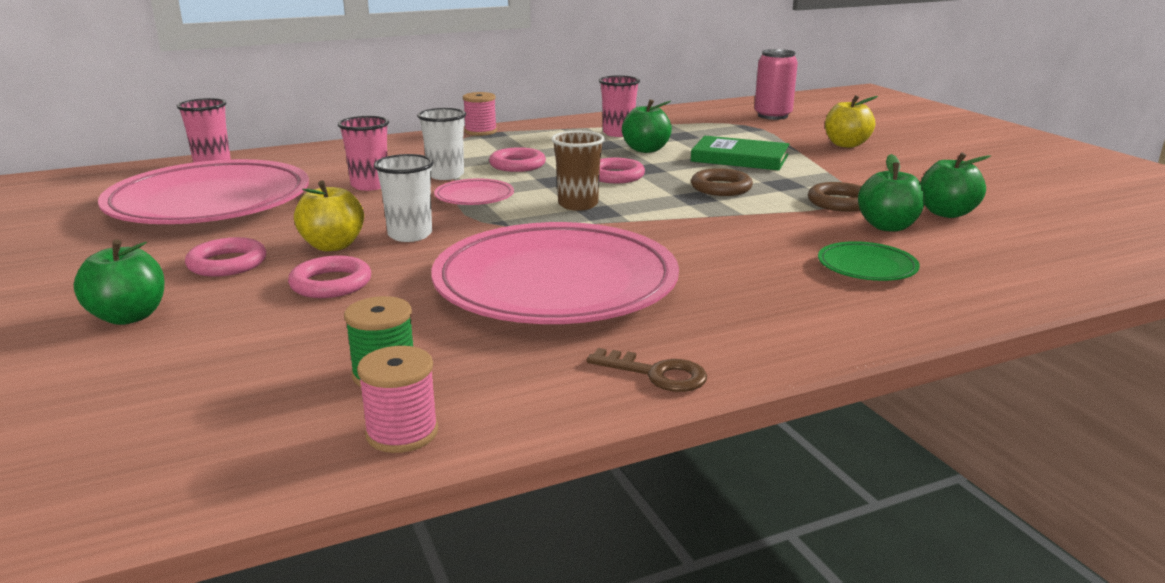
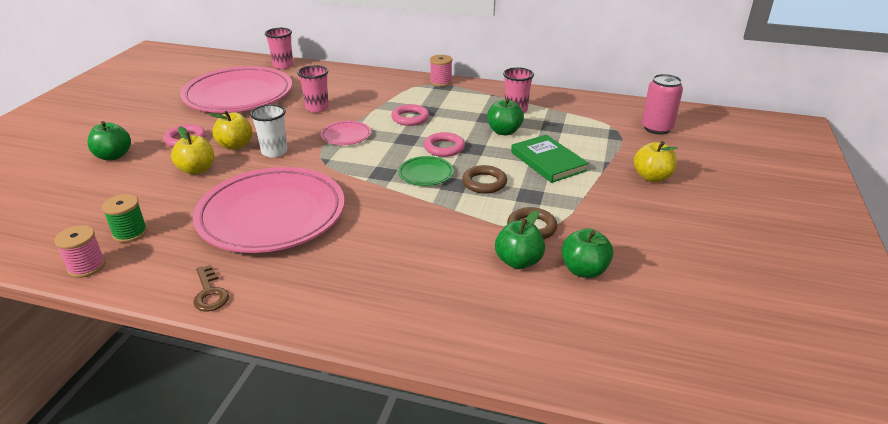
camera: 40 degrees right, 10 degrees up
(331, 283) = (197, 170): pink ring -> yellow apple
(445, 175) = (362, 113): white cup -> none
(578, 204) = (383, 163): brown cup -> none
(867, 267) = (437, 285): green plate -> green plate (426, 174)

